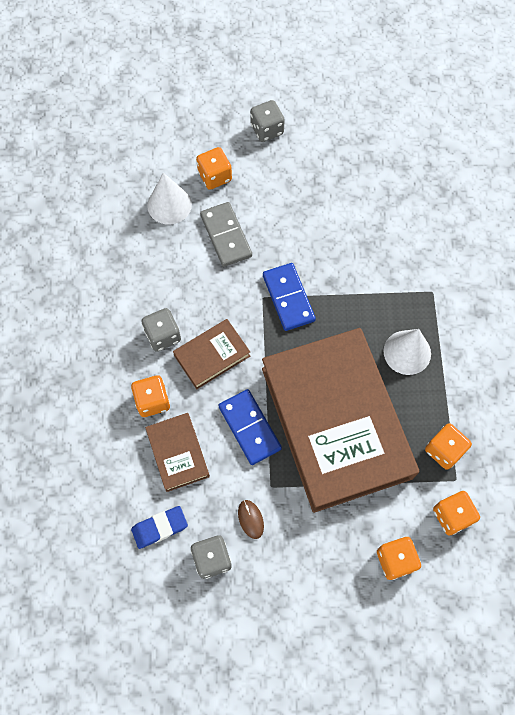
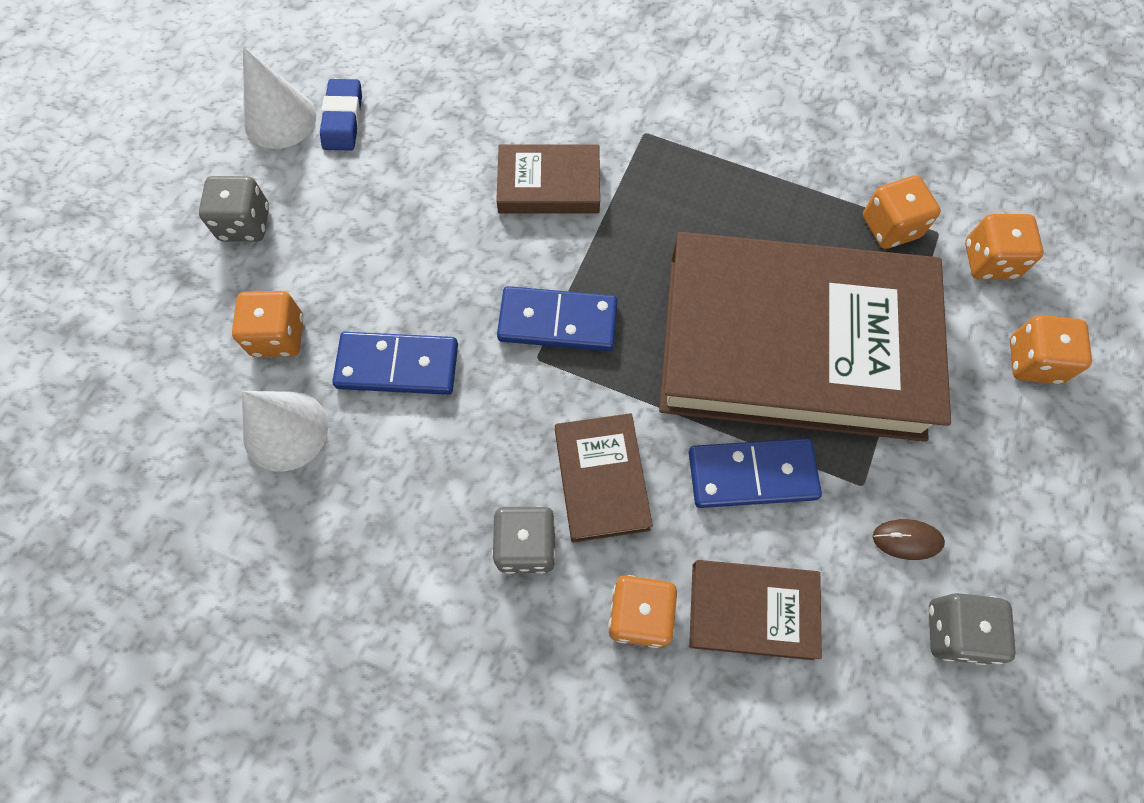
camera: 65 degrees left, 0 degrees up
(159, 528) = (874, 698): blue eraser -> blue eraser (343, 119)
(226, 236) = (397, 365): grey domino -> blue domino
(369, 257) = (549, 185): none -> brown book
(407, 352) = (723, 205): white cone -> white cone (280, 119)

